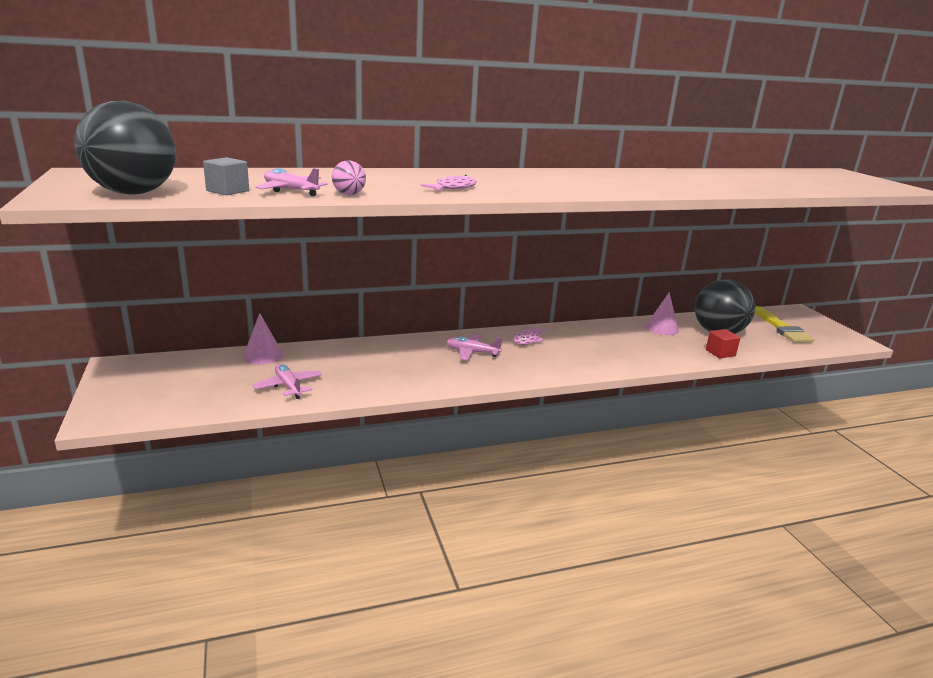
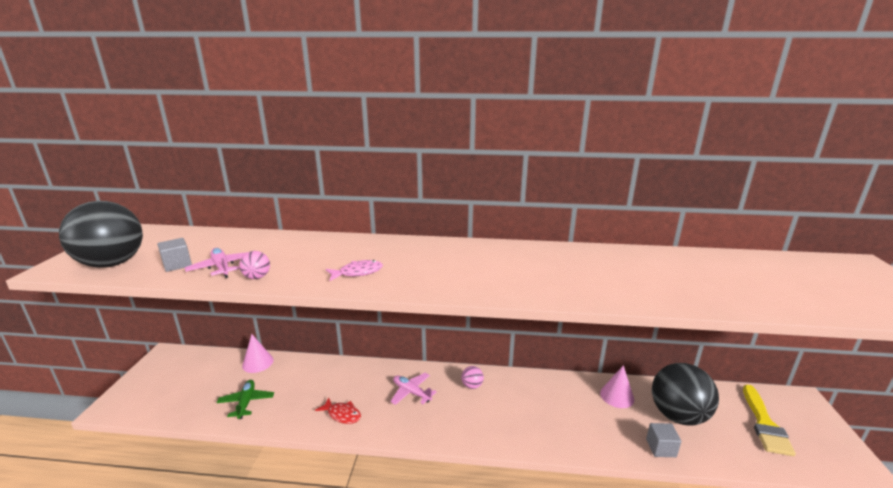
camera: 25 degrees right, 0 degrees up
(288, 386) = (246, 402): pink plane -> green plane
(414, 378) = (342, 414): none -> red fish
(528, 339) = (472, 386): pink fish -> pink ball
(720, 353) = (661, 448): red cube -> grey cube

